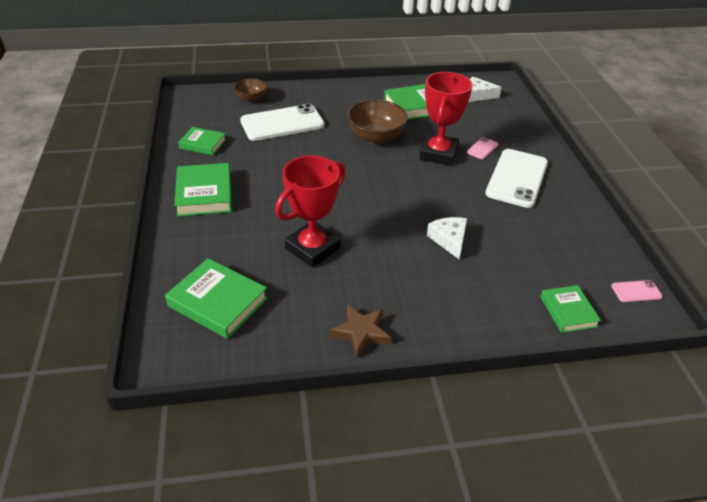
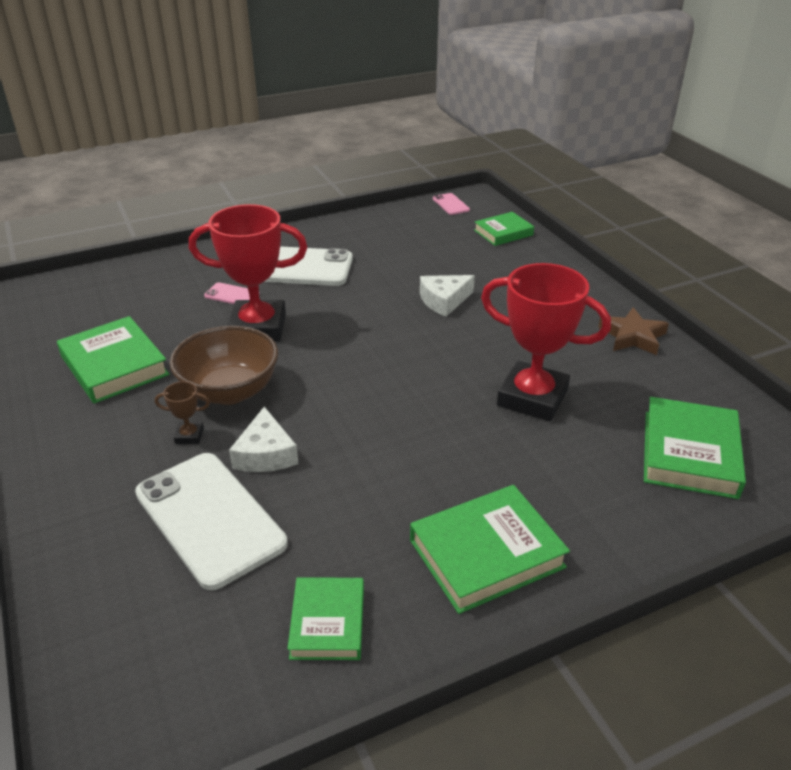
camera: 105 degrees left, 5 degrees down
(251, 99) = (107, 604): brown bowl -> none
(343, 123) = (189, 436): none -> brown trophy
(478, 95) = (69, 311): white cheese -> white cheese (266, 454)

